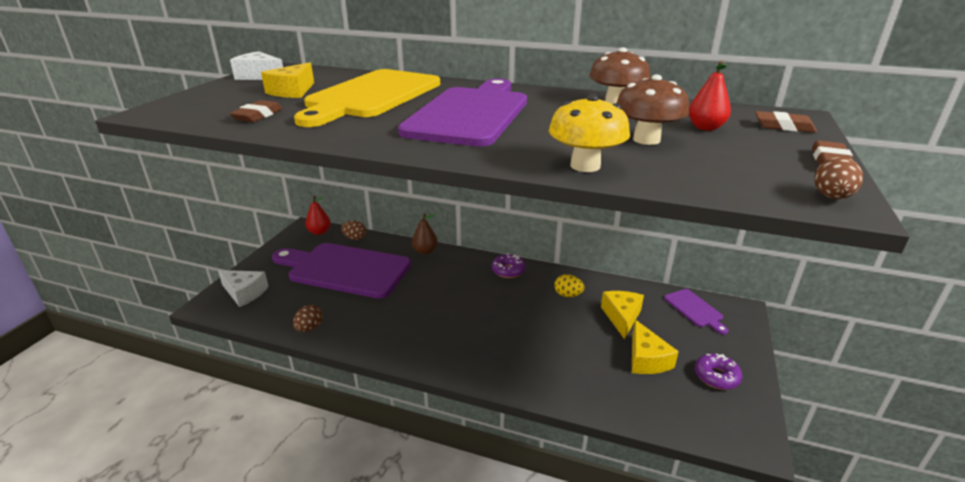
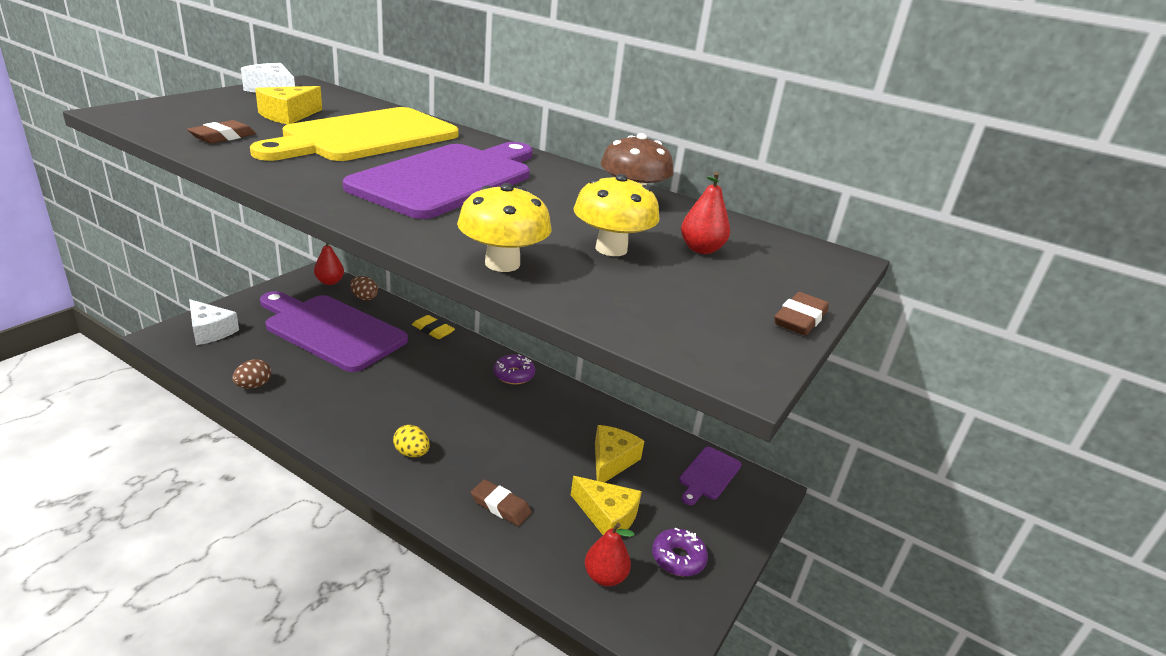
camera: 10 degrees right, 0 degrees up
(425, 251) = (433, 330): brown pear -> yellow eraser
(568, 295) = (565, 420): yellow egg -> yellow egg (411, 453)
(646, 140) = (611, 249): brown mushroom -> yellow mushroom
(646, 359) = (607, 516): yellow cheese -> yellow cheese turned 60 degrees counterclockwise
(675, 405) = (605, 576): none -> red pear
(695, 310) = (708, 475): purple cutting board -> purple cutting board turned 45 degrees clockwise
(783, 126) = (801, 267): brown eraser -> brown eraser (500, 506)
(831, 197) = (740, 360): brown egg -> none

